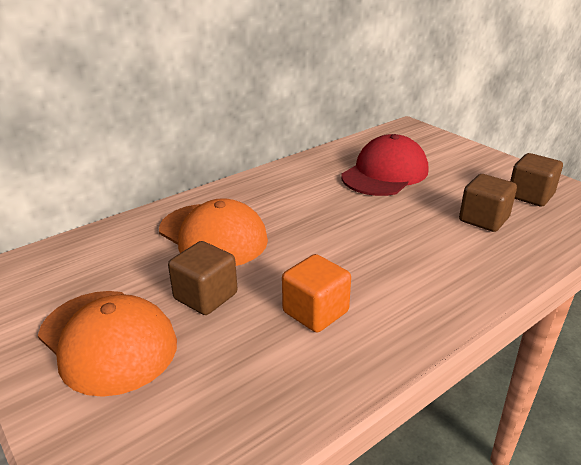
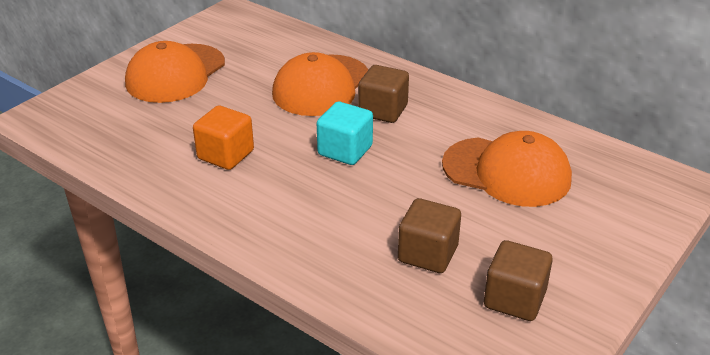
camera: 75 degrees right, 5 degrees up
(205, 296) = (233, 100): brown cube -> brown cube (383, 110)
(333, 237) = (345, 150): none -> turquoise cube
(385, 173) = (507, 172): red cap -> orange cap

